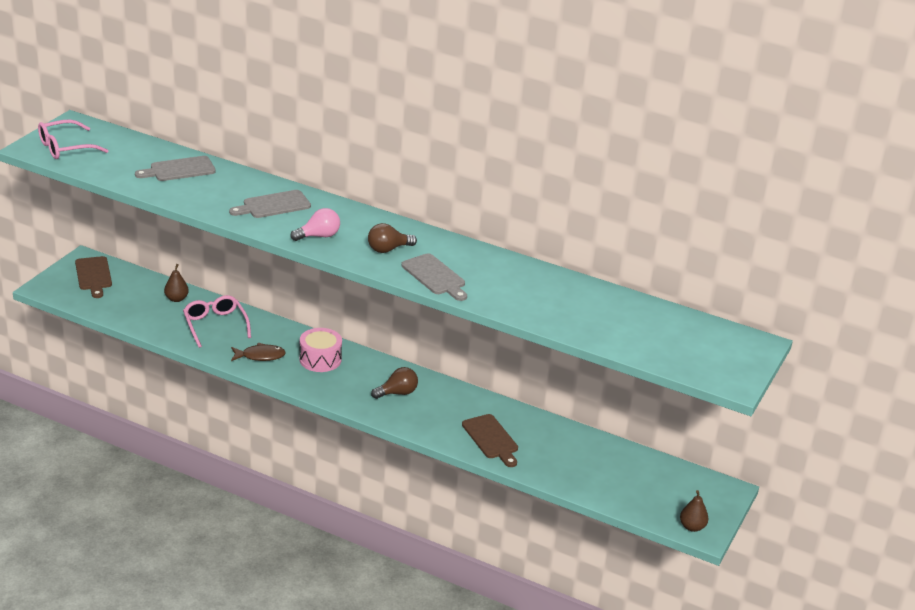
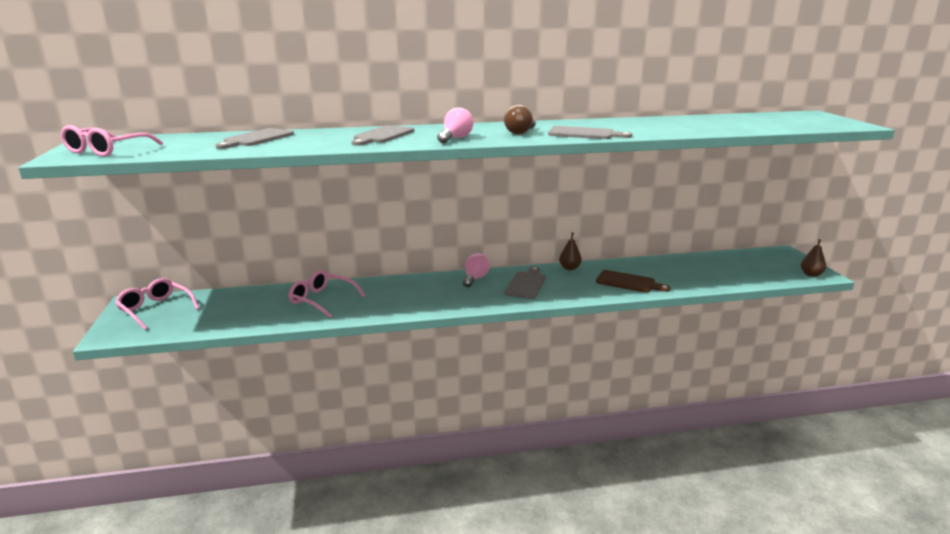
camera: 35 degrees left, 10 degrees down
(94, 275) = (156, 309): brown cutting board -> pink glasses
(176, 299) = (261, 297): brown pear -> brown pear (569, 268)
(260, 356) = (390, 303): brown fish -> none
(320, 359) = (439, 288): pink drum -> none
(364, 364) = (475, 279): none -> pink light bulb
(397, 393) = (526, 284): brown light bulb -> grey cutting board

